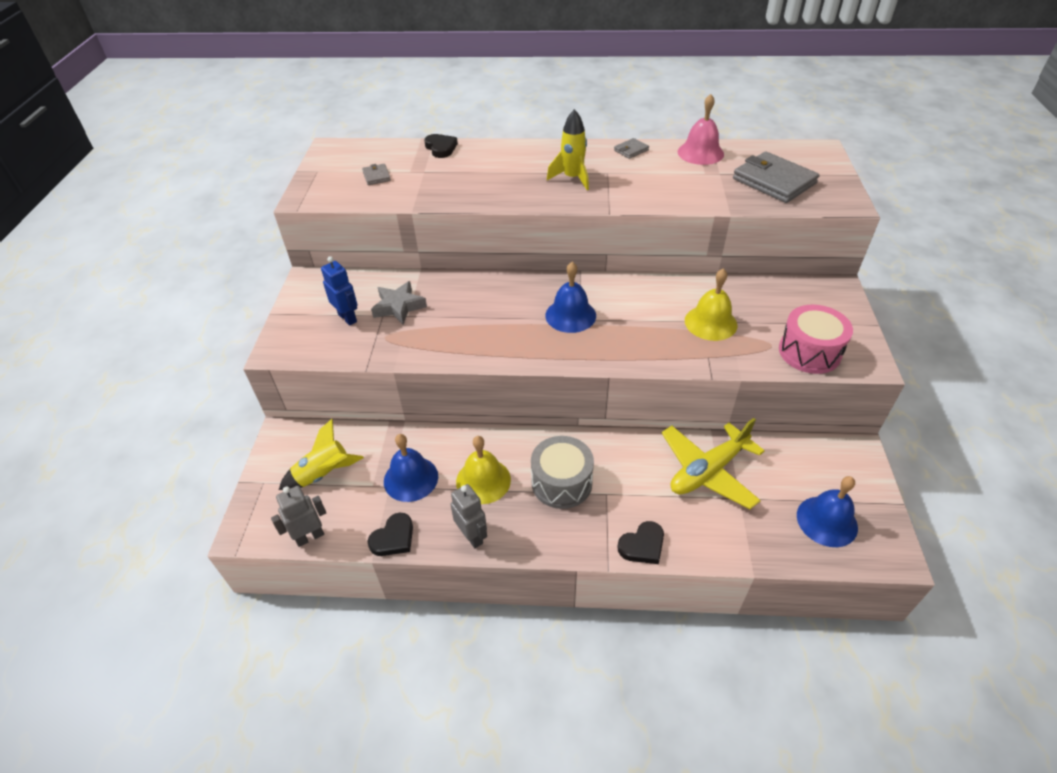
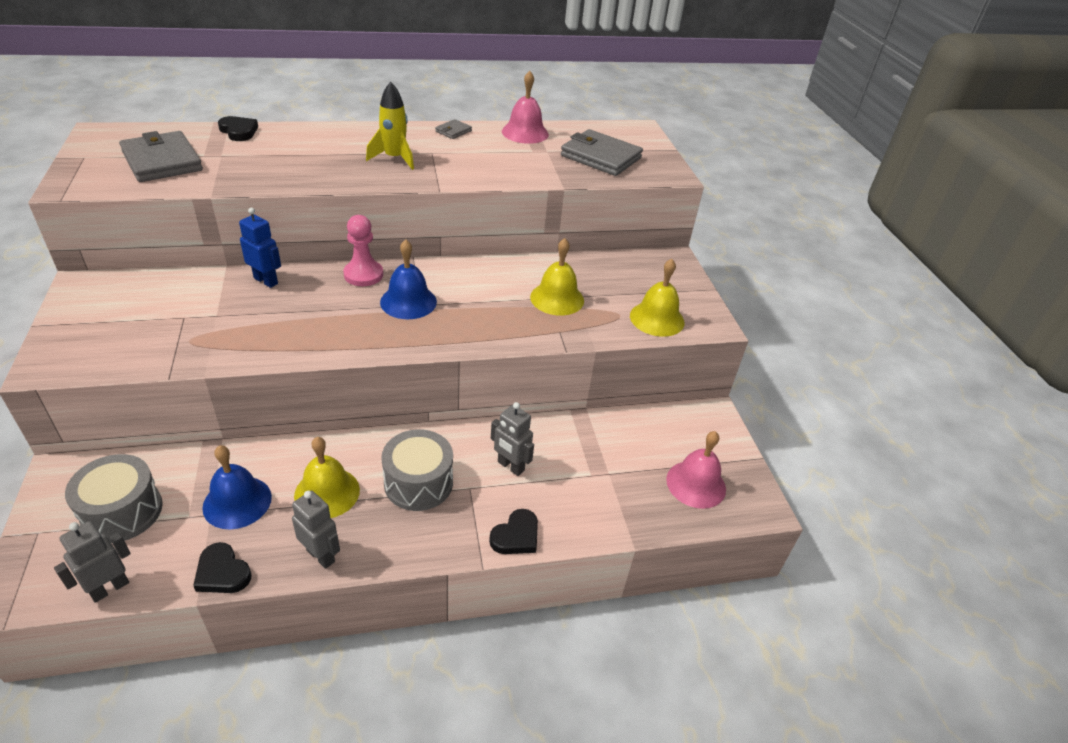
camera: 20 degrees left, 5 degrees down
(324, 474) = (122, 512): yellow rocket -> grey drum
(348, 318) = (138, 323): blue robot -> blue robot (266, 281)
(376, 176) = (162, 161): grey wallet -> grey wallet, size x2.19
(393, 538) = (222, 572): black heart -> black heart turned 105 degrees clockwise
(398, 307) = (203, 306): grey star -> none
(534, 286) = (363, 275): none -> pink pawn
(646, 478) = (510, 466): none -> grey robot
(708, 471) = (573, 451): yellow plane -> none
(809, 352) = (657, 319): pink drum -> yellow bell
(827, 521) = (696, 484): blue bell -> pink bell

